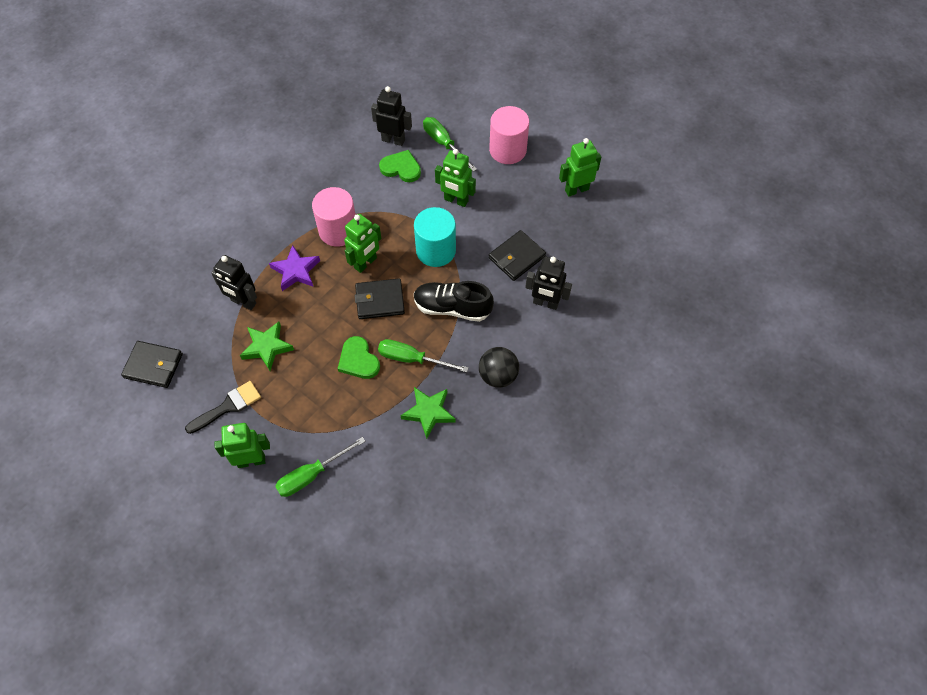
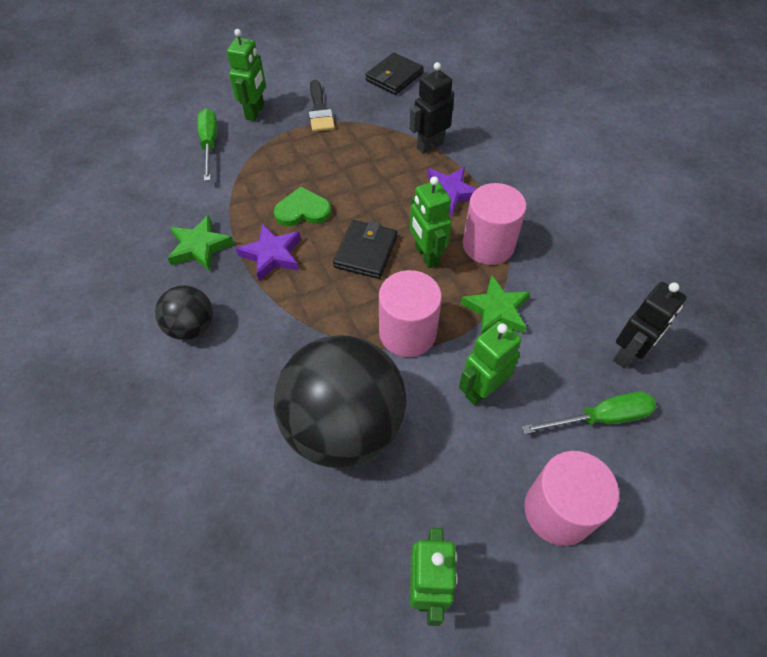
camera: 115 degrees right, 5 degrees down
(267, 347) = (365, 149): green star -> green star (496, 310)
(401, 168) = (569, 345): green heart -> none
(412, 359) = (272, 255): green screwdriver -> purple star
(436, 250) = (407, 333): turquoise cylinder -> pink cylinder
(452, 308) = (312, 318): black shoe -> none
(516, 257) = (344, 426): black wallet -> black ball
(545, 303) = (250, 428): black robot -> none

